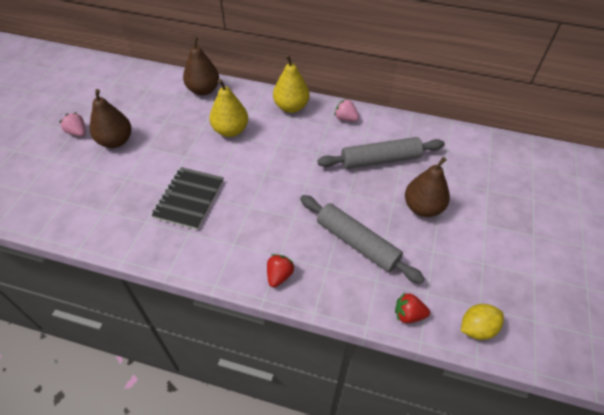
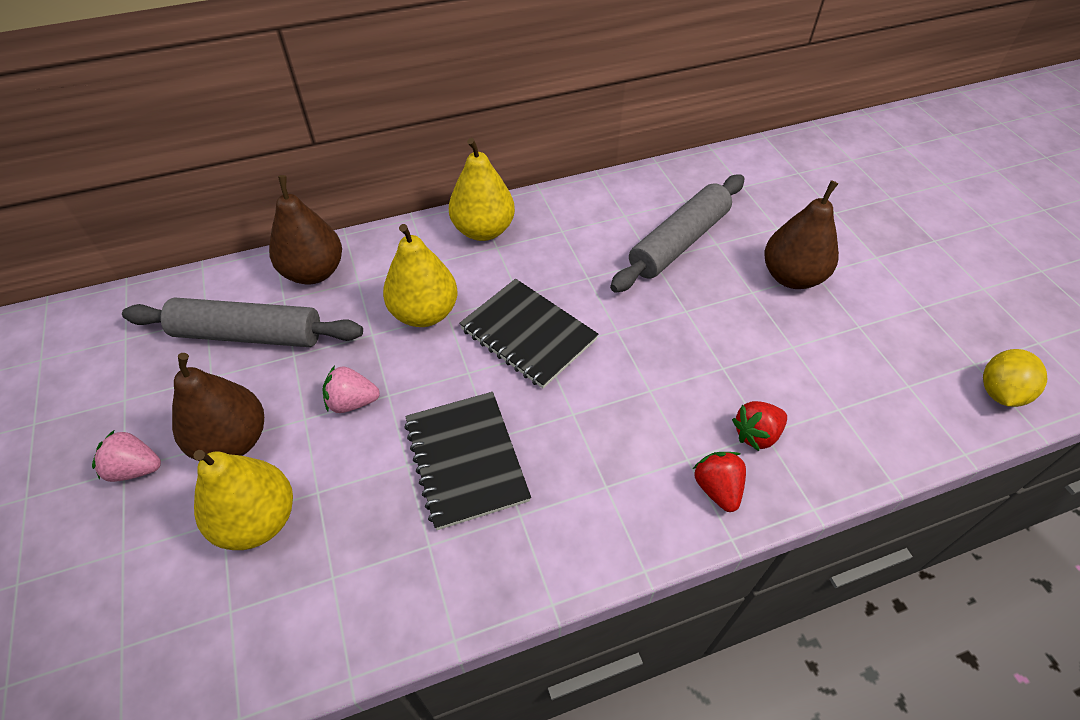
camera: 35 degrees left, 0 degrees up
(98, 175) = (258, 520): none -> yellow pear
(264, 163) = (528, 335): none -> black notebook
(345, 118) = (577, 209): pink strawberry -> pink strawberry (352, 402)
(357, 243) = (766, 373): grey rolling pin -> grey rolling pin (248, 334)
(408, 314) = (918, 428): red strawberry -> red strawberry (756, 434)

